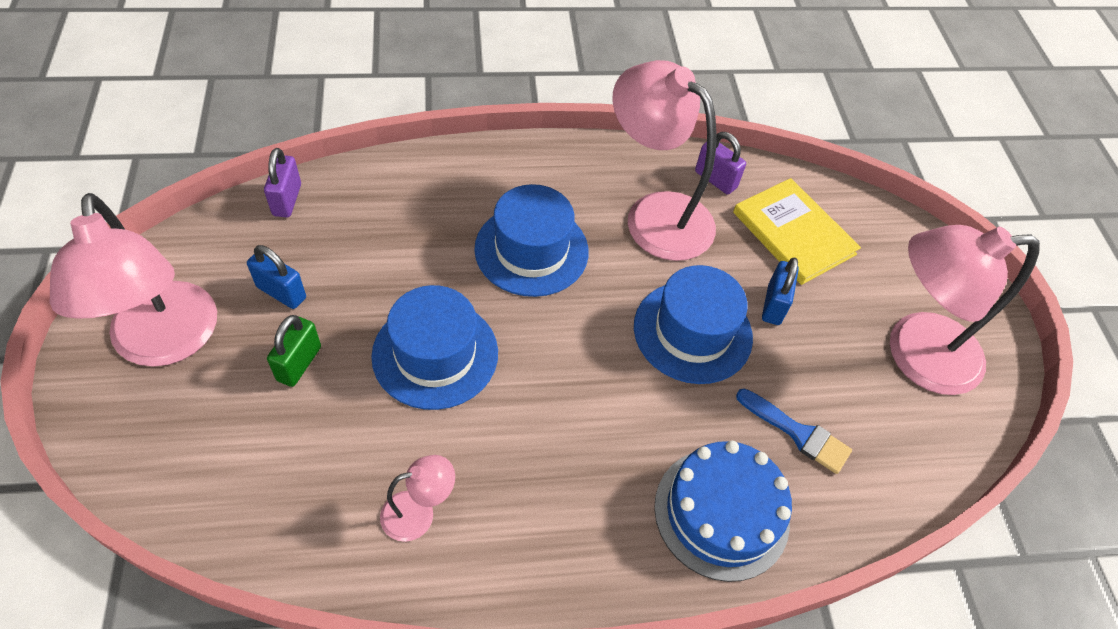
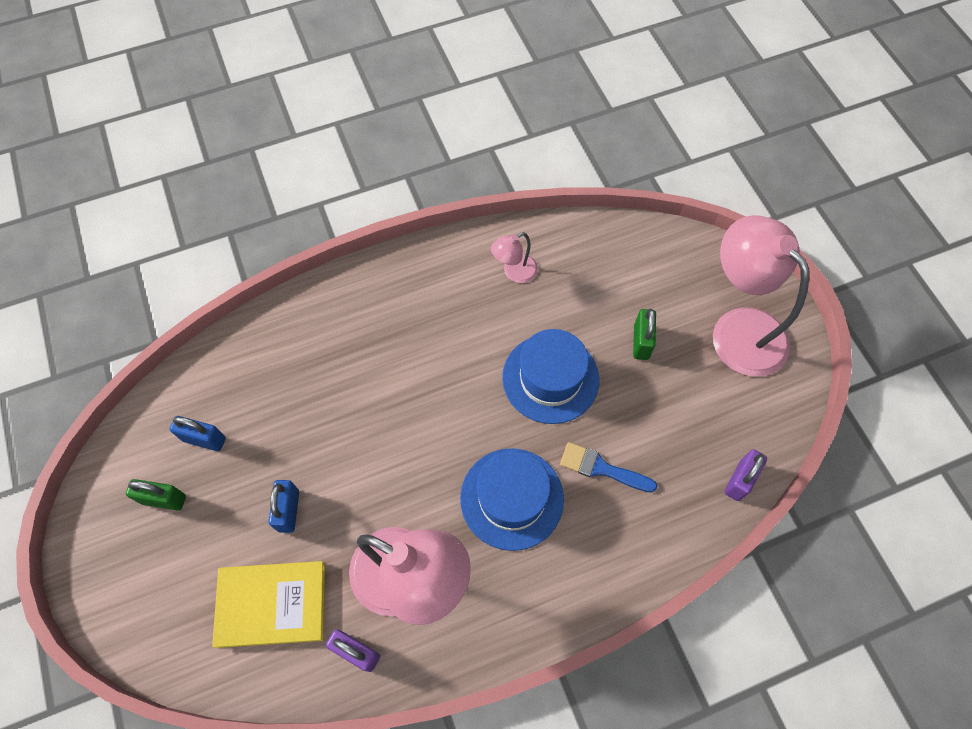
camera: 170 degrees right, 10 degrees up
(281, 292) = (688, 392): blue padlock -> blue padlock (204, 439)
(287, 200) = (739, 480): purple padlock -> purple padlock turned 45 degrees clockwise
(692, 332) = (357, 460): blue hat -> none
(721, 513) = (319, 326): blue cake -> none
(793, 233) = (271, 604): yellow book -> yellow book turned 45 degrees counterclockwise
(798, 433) = (266, 398): blue brush -> blue brush (601, 468)
(915, 354) = (163, 499): pink lamp -> green padlock

